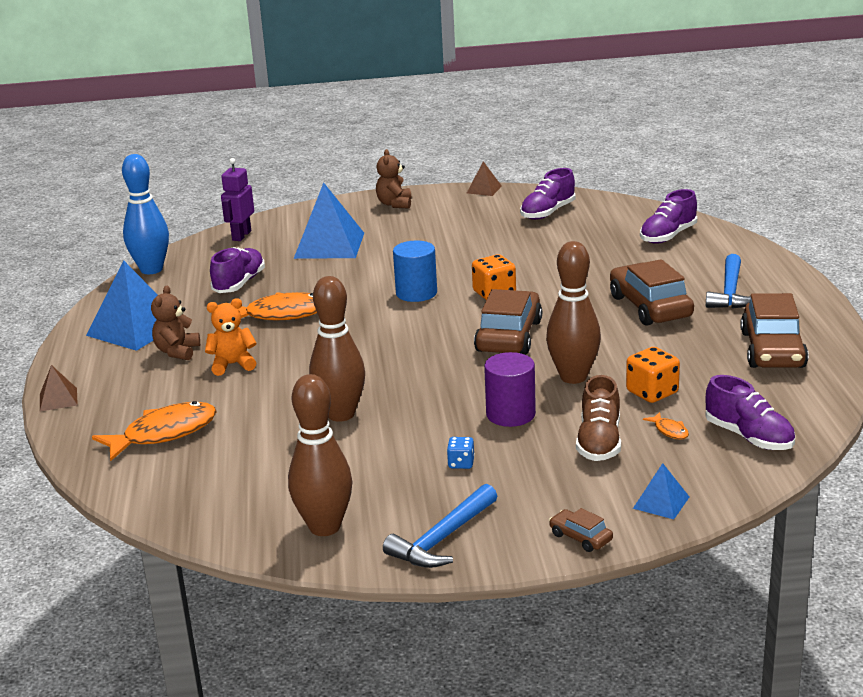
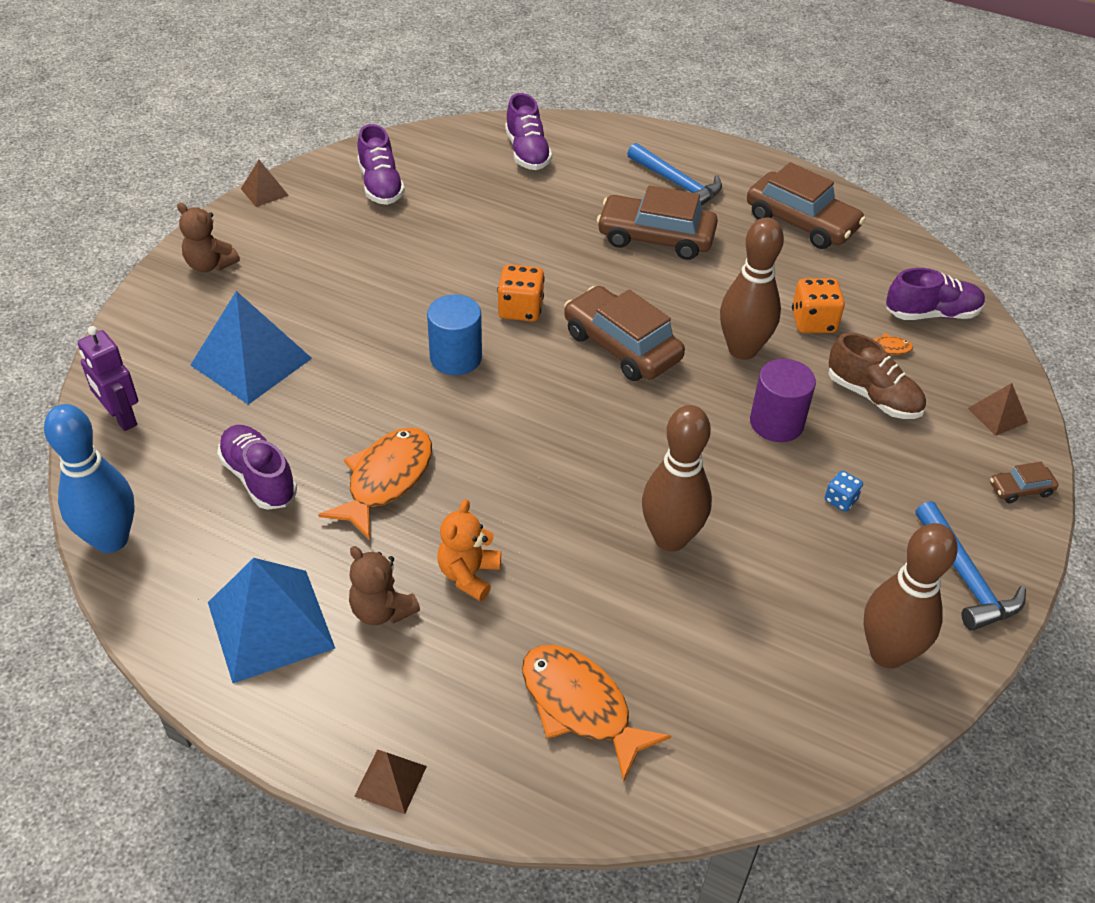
camera: 60 degrees left, 20 degrees up
(164, 433) = (580, 706): orange fish -> orange fish turned 45 degrees counterclockwise
(661, 502) = (997, 415): blue pyramid -> brown pyramid

